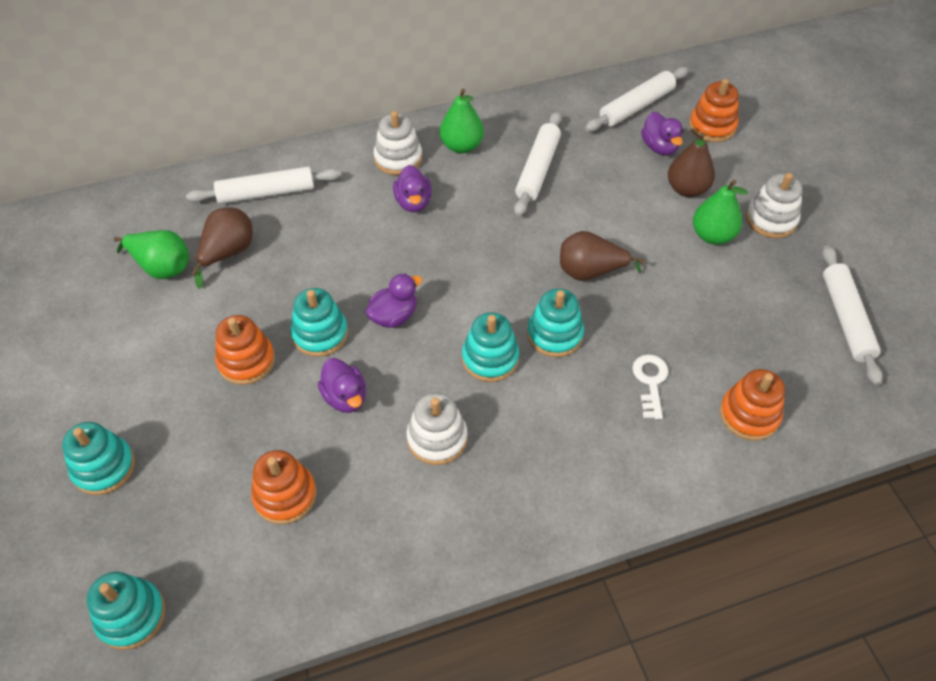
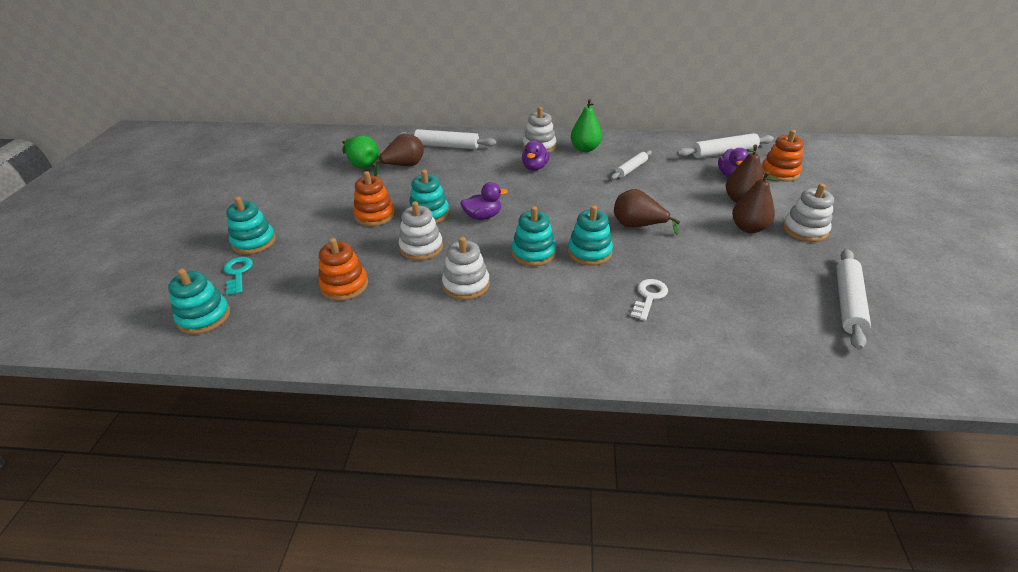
camera: 25 degrees right, 15 degrees down
(122, 529) = (238, 273): none -> turquoise key
(345, 397) = (421, 247): purple duck -> white stacking toy
(538, 170) = (631, 169): white rolling pin -> white rolling pin, size x0.65
(712, 235) = (748, 228): green pear -> brown pear
(749, 415) = (724, 339): orange stacking toy -> none

